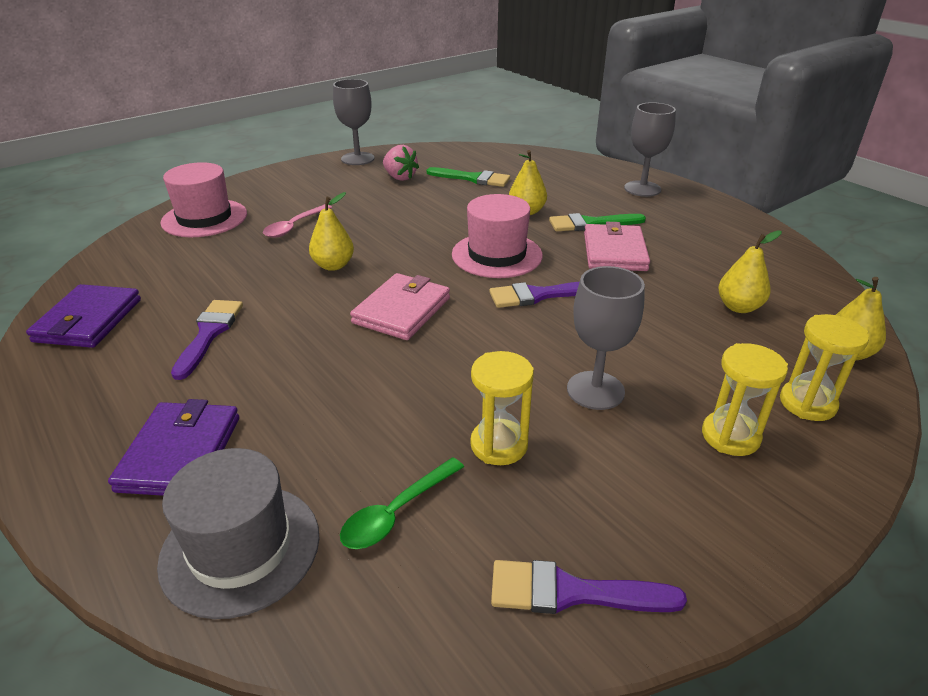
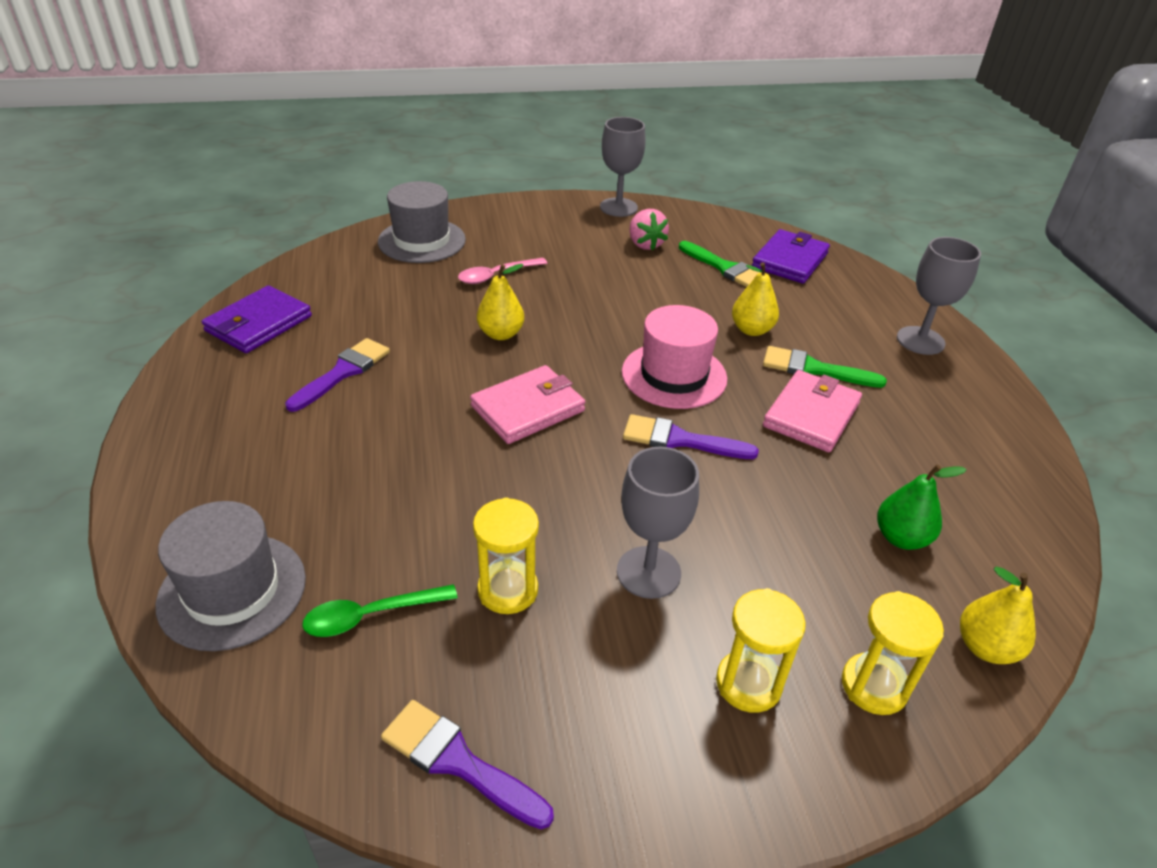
camera: 25 degrees right, 5 degrees up
(180, 453) = (245, 483): purple wallet -> purple wallet (790, 260)
(204, 218) = (422, 241): pink hat -> grey hat
(738, 307) = (901, 538): yellow pear -> green pear

